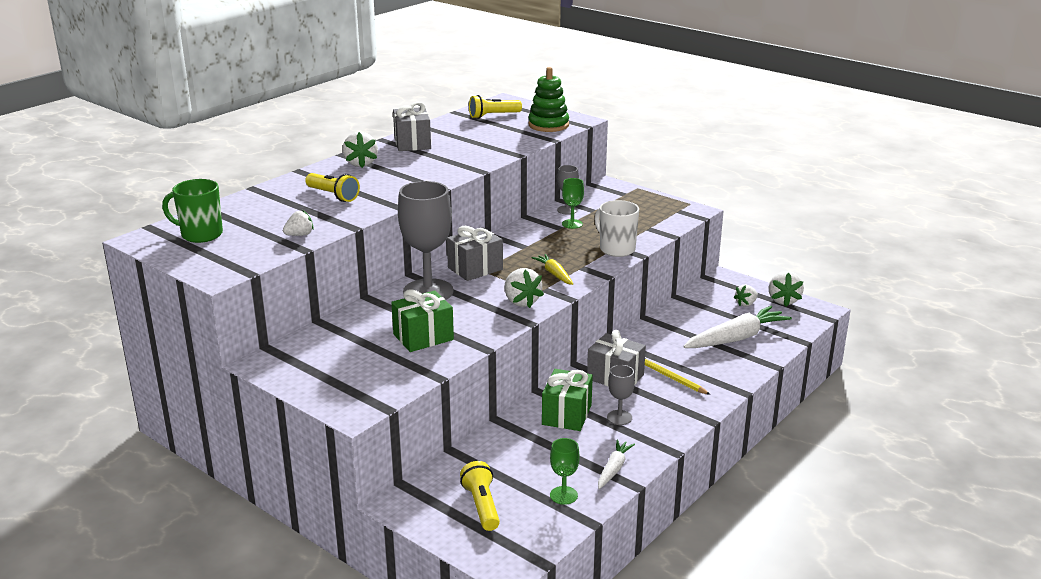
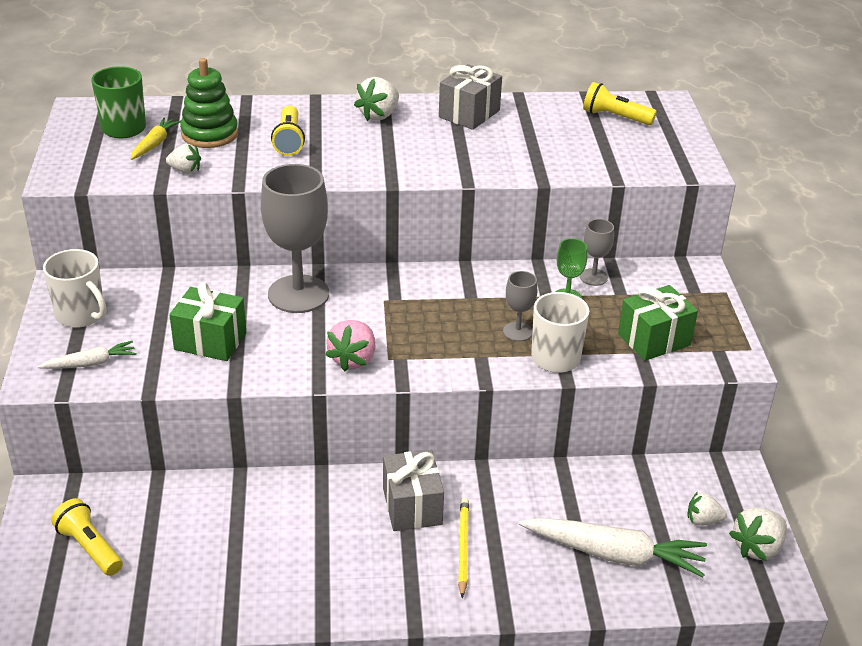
camera: 45 degrees right, 10 degrees up
(311, 370) = (81, 315): none -> white mug
(475, 268) = (381, 294): grey gift -> none
(482, 506) = (90, 547): yellow flashlight -> yellow flashlight turned 75 degrees counterclockwise
(521, 302) = (353, 359): white strawberry -> pink strawberry
(548, 125) = (650, 158): green stacking toy -> green stacking toy (209, 134)
(554, 274) = (440, 347): yellow carrot -> yellow carrot (154, 144)
(563, 495) = (160, 593): green goblet -> none
(567, 415) = (301, 513): green gift -> green gift (654, 340)
(613, 469) = (242, 603): white carrot -> white carrot (91, 363)
(619, 417) = (339, 553): grey goblet -> grey goblet (517, 332)

